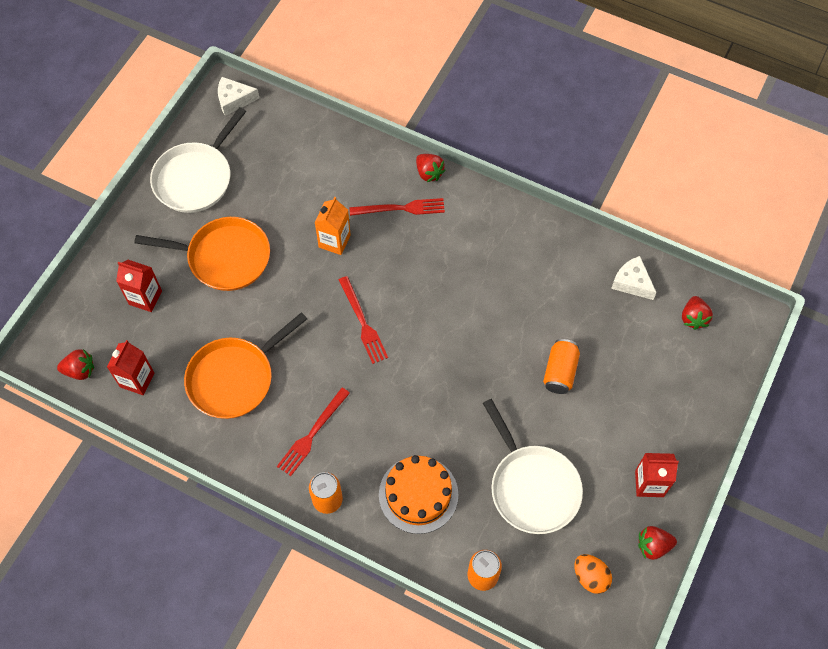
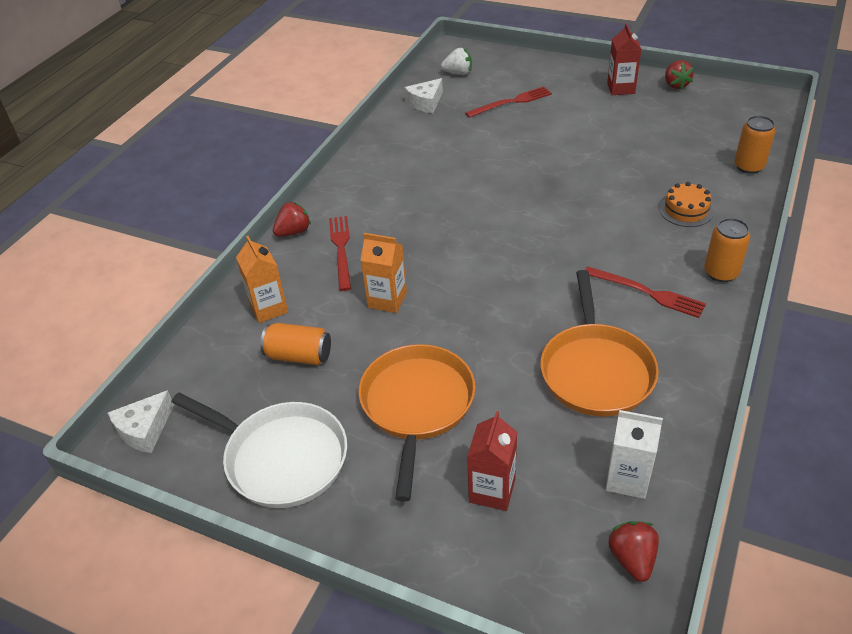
camera: 90 degrees left, 20 degrees down
(137, 380) = (627, 479): red carton -> white carton
(234, 100) = (144, 429): white cheese -> white cheese turned 45 degrees clockwise
(234, 378) = (596, 371): orange pan -> orange pan turned 45 degrees clockwise
(338, 161) = (268, 308): none -> orange carton
(363, 322) = (496, 266): red fork -> red fork (511, 102)
(418, 494) = (686, 210): orange cake -> orange cake, size x0.63
(532, 487) = (649, 144): white pan -> none
(560, 372) = (526, 136): orange can -> orange can (299, 356)
(590, 577) = (718, 112): orange egg -> none
(693, 318) = (458, 73): red strawberry -> white strawberry

